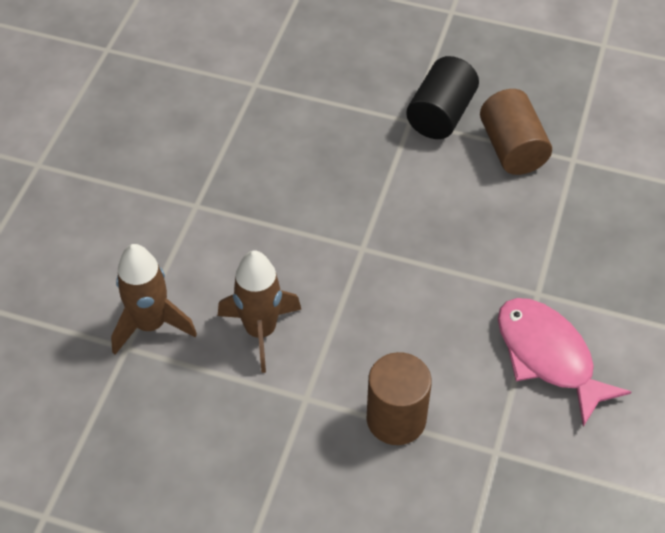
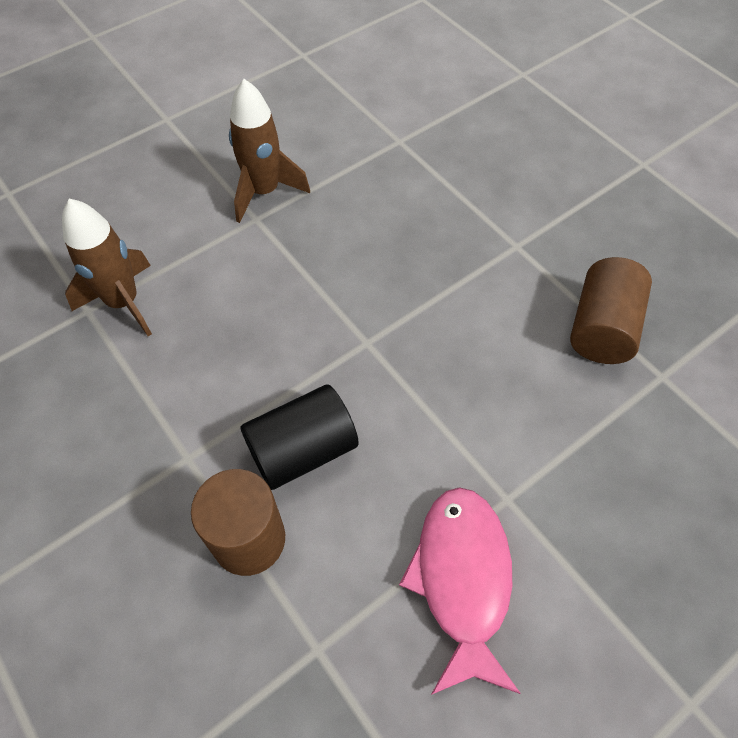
camera: 35 degrees right, 5 degrees up
(261, 331) = (206, 366): brown rocket -> brown rocket (264, 192)
(441, 114) = (552, 255): black cylinder -> black cylinder (302, 450)

